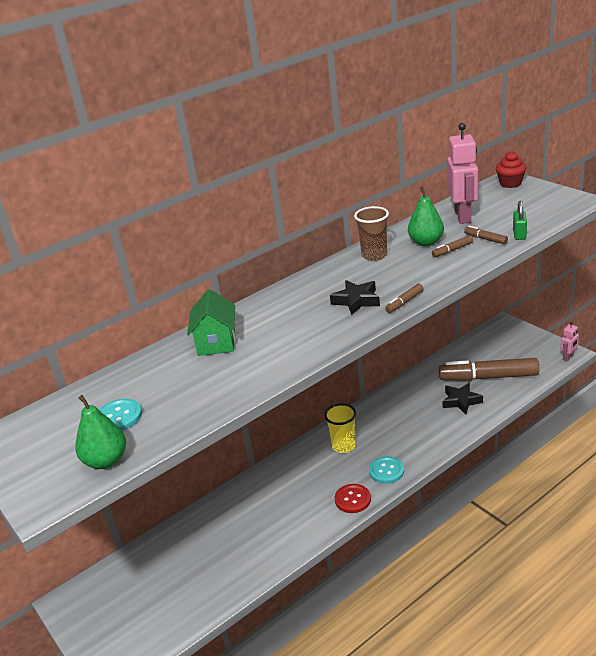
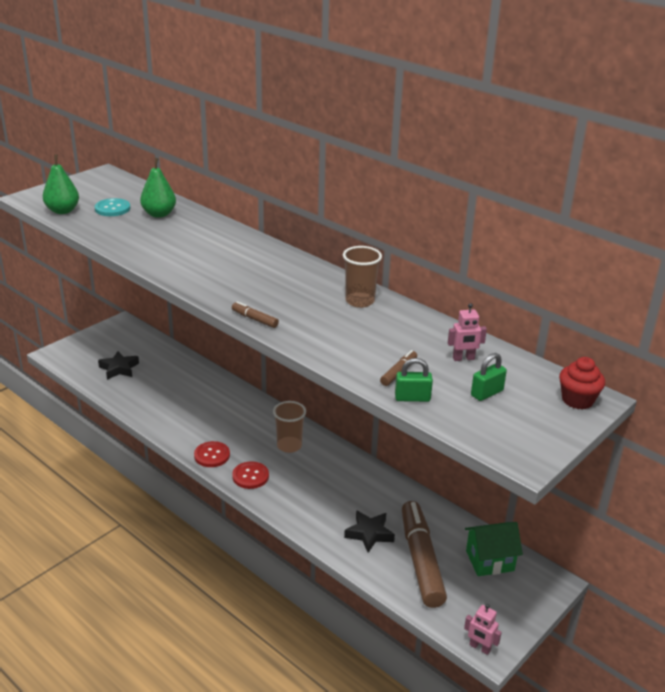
camera: 75 degrees right, 0 degrees up
(216, 342) = (204, 234): green house -> green house (489, 561)
(344, 446) = (289, 446): yellow cup -> brown cup
(356, 301) = (263, 293): black star -> black star (119, 368)
(386, 471) = (250, 476): turquoise button -> red button
(426, 242) = (390, 332): green pear -> green pear (159, 214)
(452, 250) = (369, 349): brown marker -> none
(463, 216) = (463, 358): pink robot -> pink robot, size x0.50
(507, 210) = (486, 393): none -> green padlock

